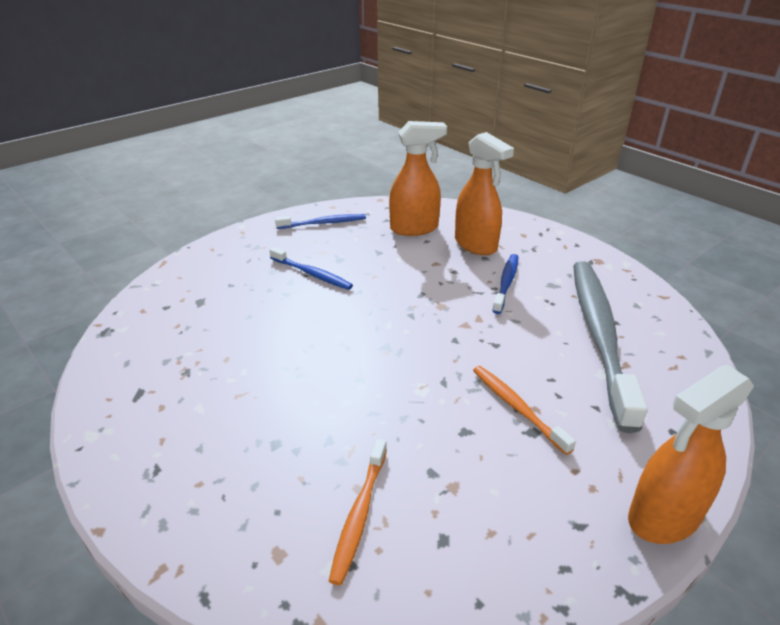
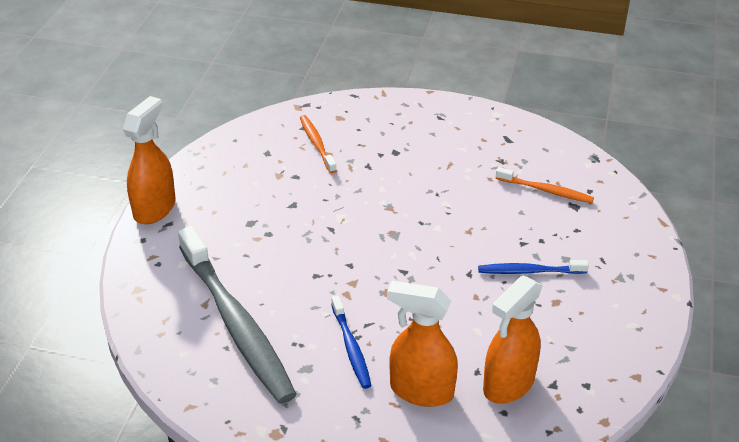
camera: 145 degrees right, 5 degrees up
(323, 223) = (607, 342): blue toothbrush -> none
(517, 407) = (269, 233): orange toothbrush -> orange toothbrush (546, 190)

